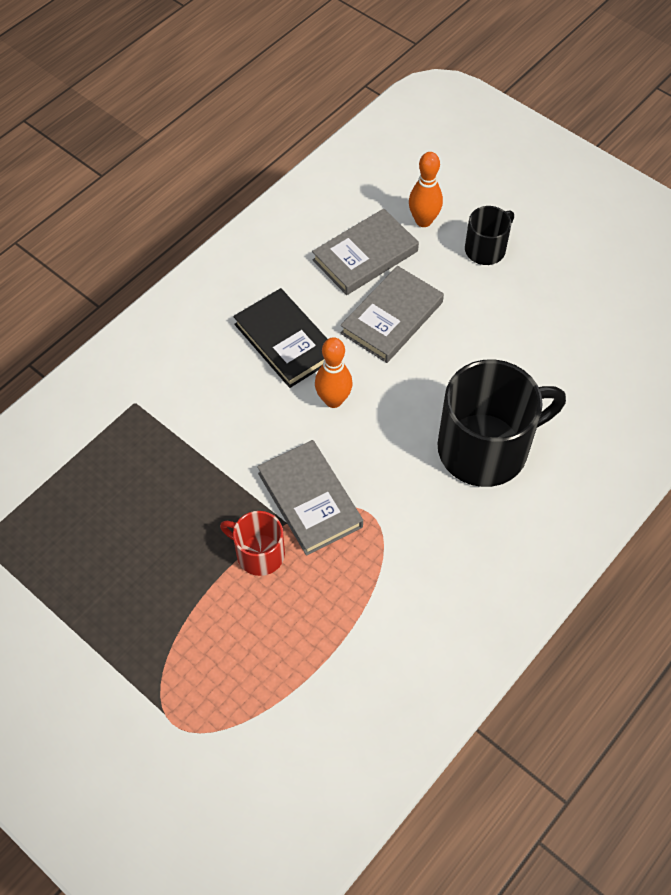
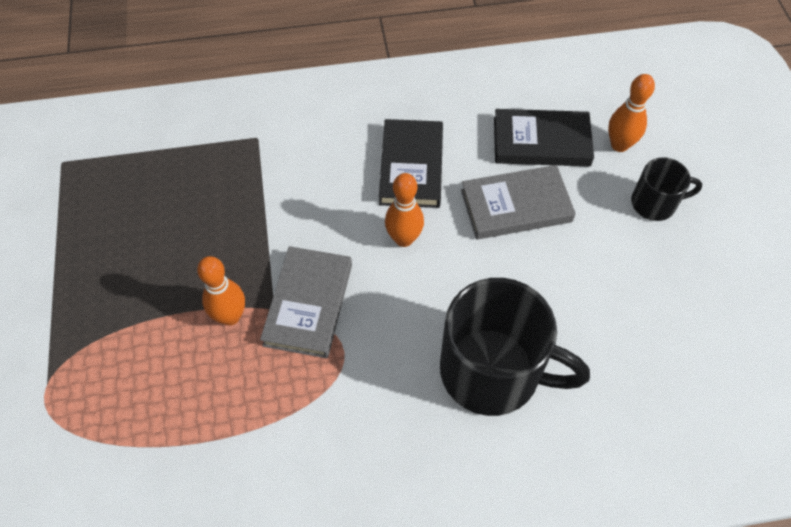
camera: 40 degrees right, 0 degrees up
(259, 553) = (230, 316): red mug -> orange bowling pin
(365, 255) = (541, 142): grey book -> black book

